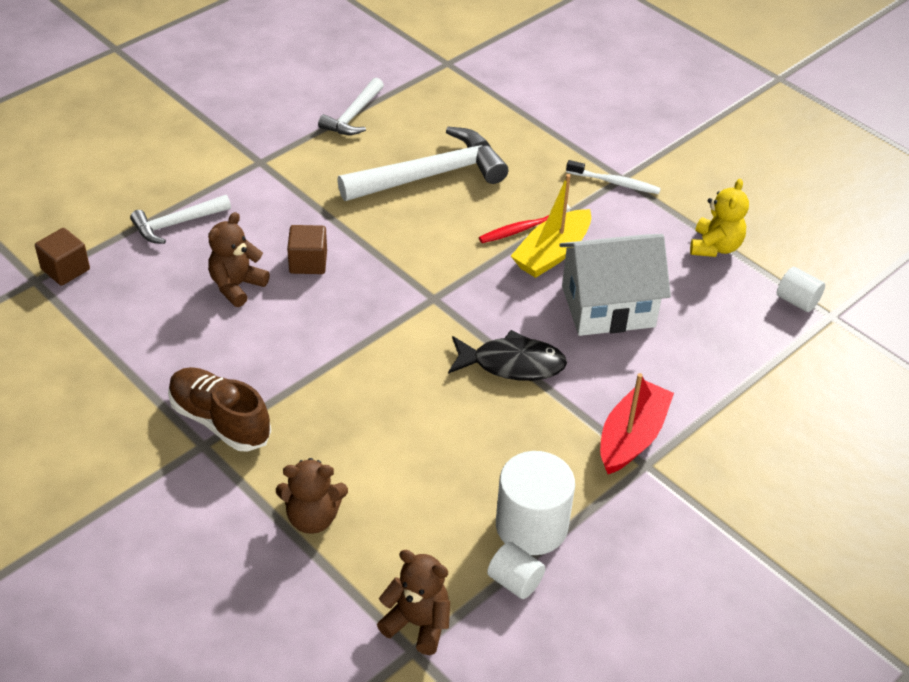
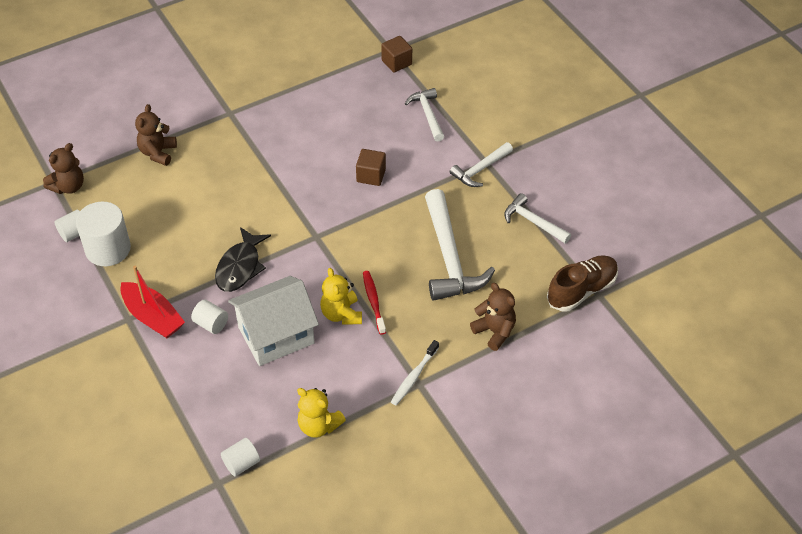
camera: 105 degrees right, 5 degrees up
(220, 421) = (245, 121): brown shoe -> brown shoe (581, 290)
(236, 286) = (358, 138): brown teddy bear -> brown teddy bear (494, 331)
(275, 165) = (480, 170): none -> white hammer
(552, 253) = (341, 314): yellow boat -> yellow teddy bear
(608, 306) = (276, 335): white house -> white house turned 60 degrees clockwise
(617, 373) = (211, 324): none -> white cylinder

